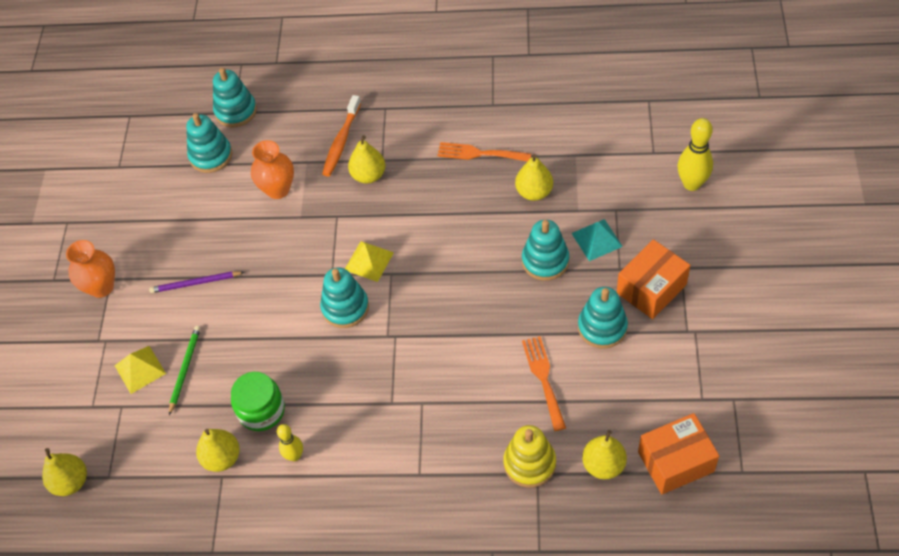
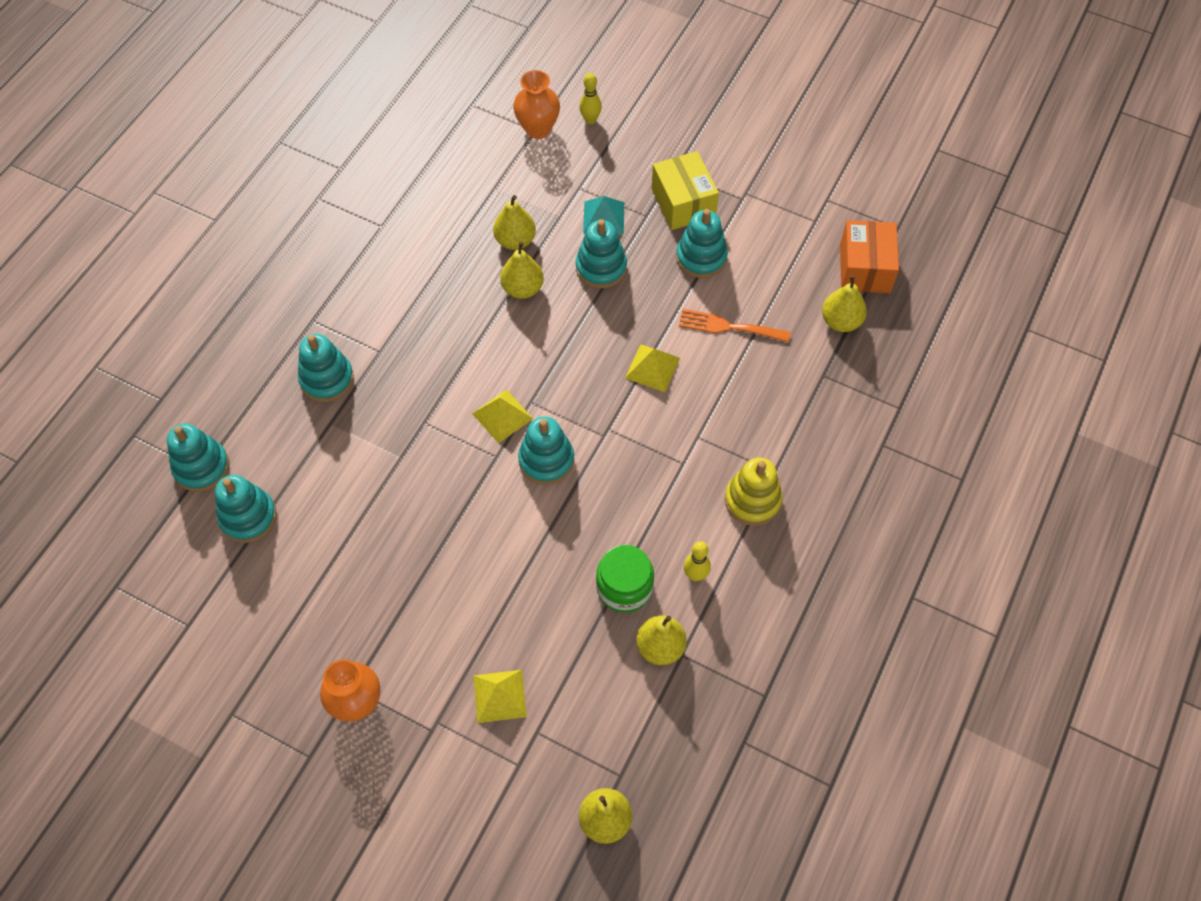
camera: 70 degrees left, 5 degrees up
(185, 369) = (528, 647): green pencil -> none
(195, 283) = (420, 597): purple pencil -> none
(278, 189) = (348, 465): orange vase -> orange vase (538, 129)
(341, 141) = (327, 379): orange toothbrush -> turquoise stacking toy
(368, 175) = (392, 372): yellow pear -> yellow pear (523, 288)
(470, 341) = (652, 367): none -> yellow pyramid
(479, 153) = (435, 264): orange fork -> none
(529, 463) = (810, 377): yellow stacking toy -> yellow stacking toy (752, 500)
(651, 289) = (683, 203): orange box -> yellow box
(692, 184) = (590, 120): yellow bowling pin -> yellow bowling pin, size x0.61

